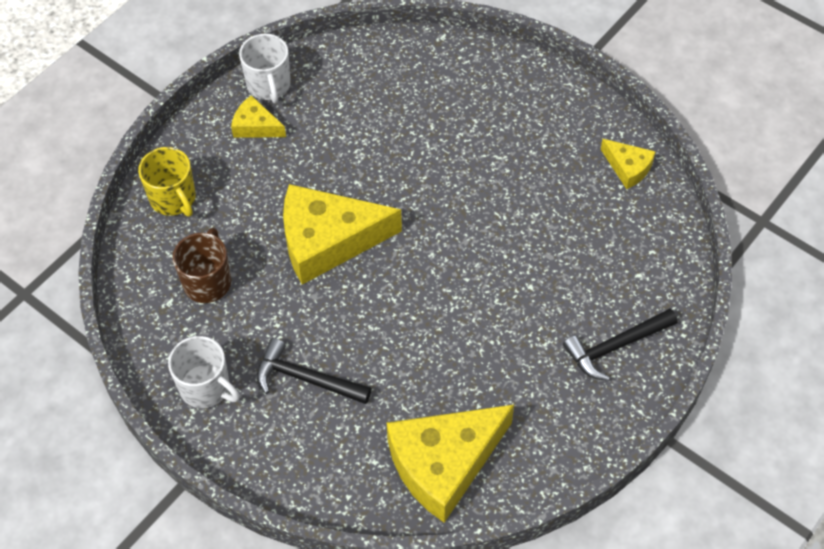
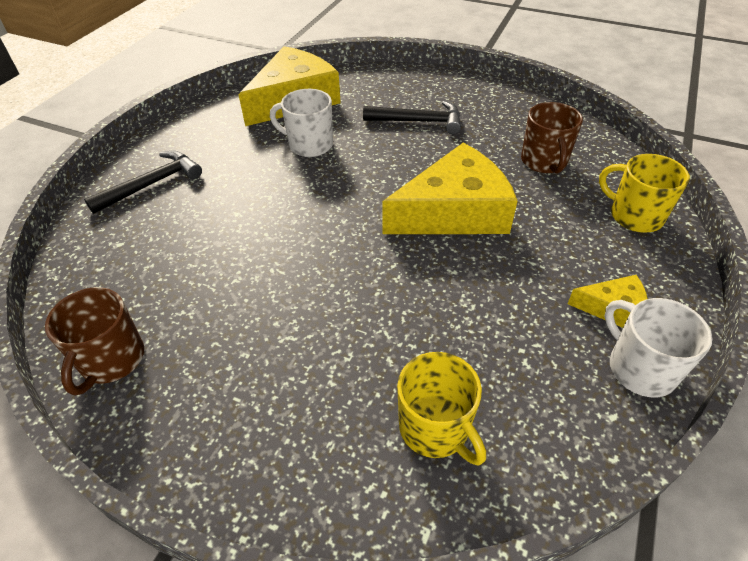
camera: 165 degrees right, 10 degrees down
(206, 387) = (492, 105): white mug -> white mug (309, 145)
(417, 80) = (435, 428): none -> yellow mug
(628, 167) = (111, 360): yellow cheese -> brown mug

